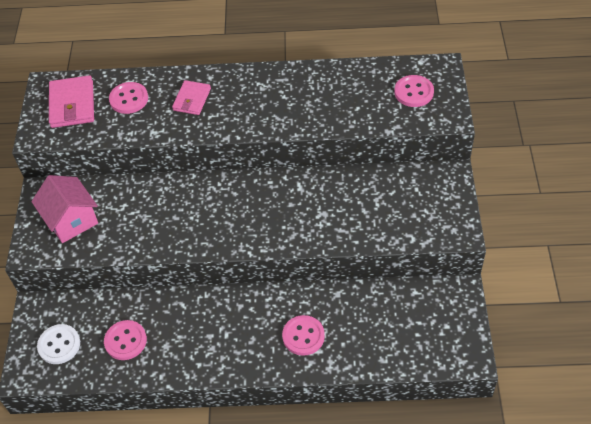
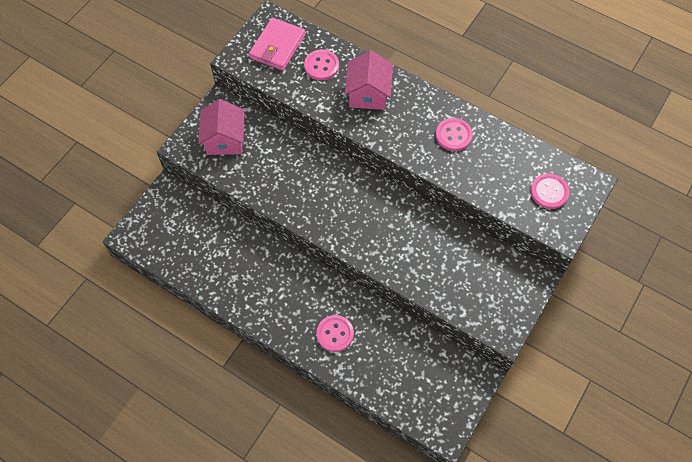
camera: 30 degrees right, 10 degrees up
(59, 345) = (164, 229): white button -> none
(125, 341) = (210, 255): pink button -> pink button (453, 135)
(192, 99) = (368, 94): pink wallet -> pink house

